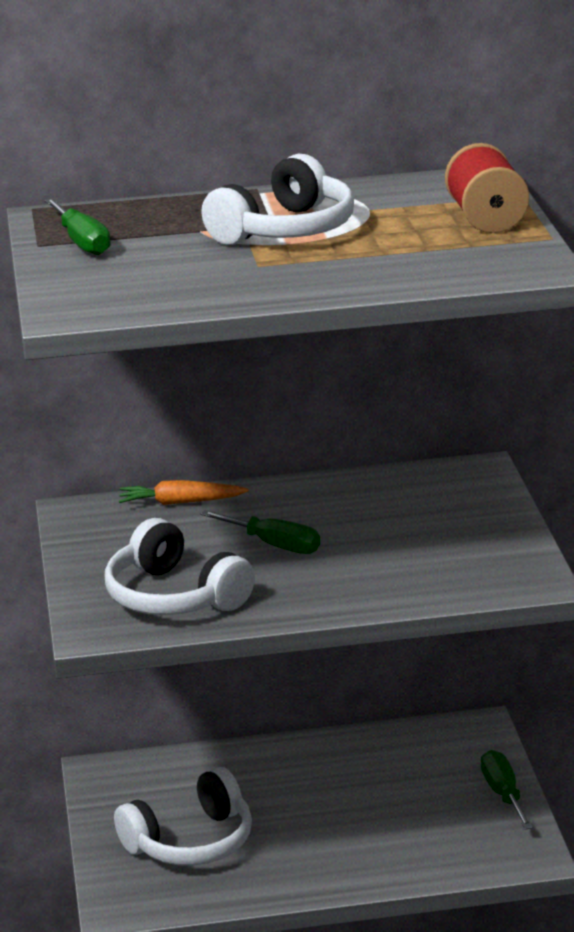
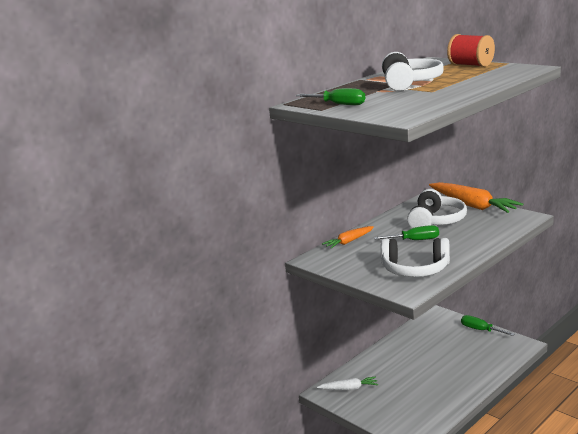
camera: 35 degrees left, 5 degrees down
(142, 785) = (349, 388): none -> white carrot
(191, 842) = (401, 399): white headphones -> white headphones (436, 221)
(496, 518) = (472, 205): none -> orange carrot

